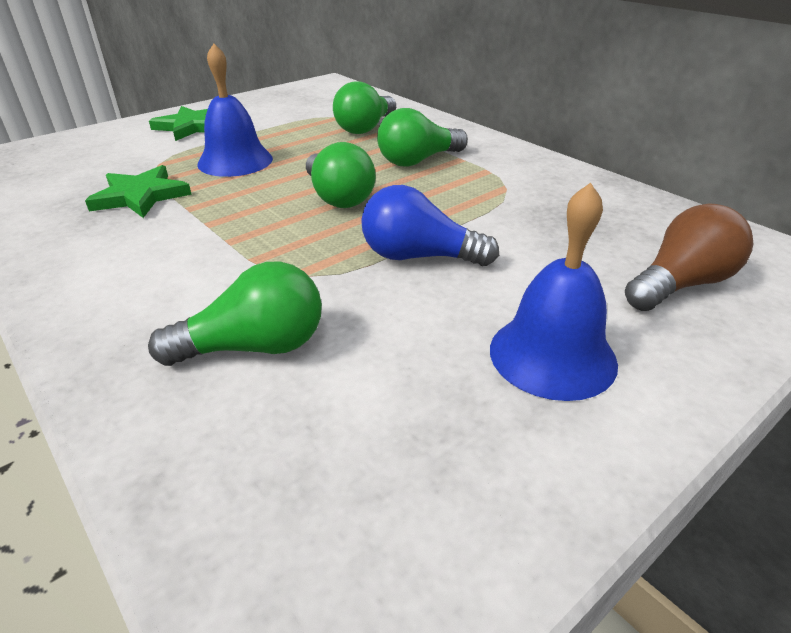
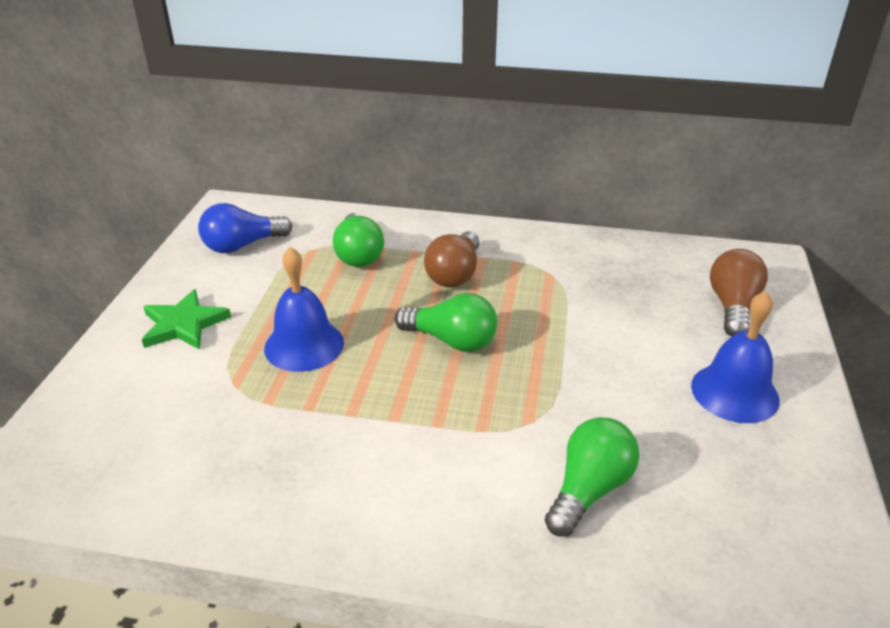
camera: 40 degrees left, 0 degrees up
(140, 196) = (285, 425): green star -> none
(418, 161) = (455, 274): green light bulb -> brown light bulb
(419, 257) = (580, 364): blue light bulb -> blue light bulb (242, 245)

